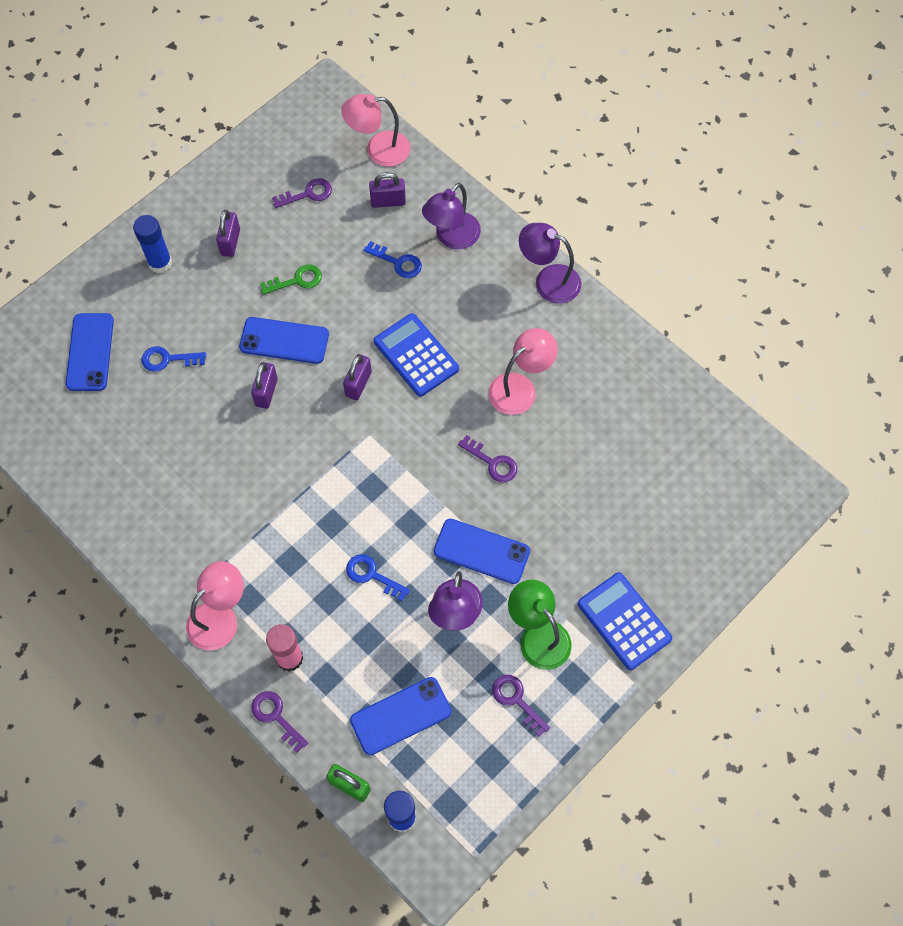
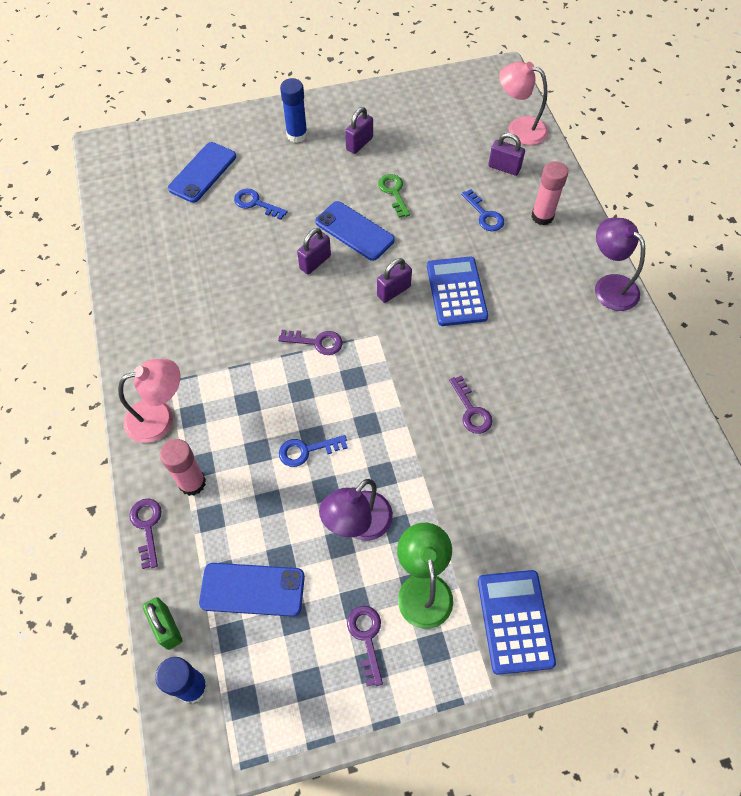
camera: 30 degrees right, 5 degrees down
(297, 280) = (393, 192): green key -> green key turned 120 degrees counterclockwise
(308, 194) = (442, 136): purple key -> purple key (317, 342)
(372, 575) = (306, 450): blue key -> blue key turned 75 degrees counterclockwise
(452, 238) = (542, 216): purple lamp -> pink glue stick
(481, 551) = (416, 482): blue phone -> none
(520, 388) = (533, 360): pink lamp -> none

